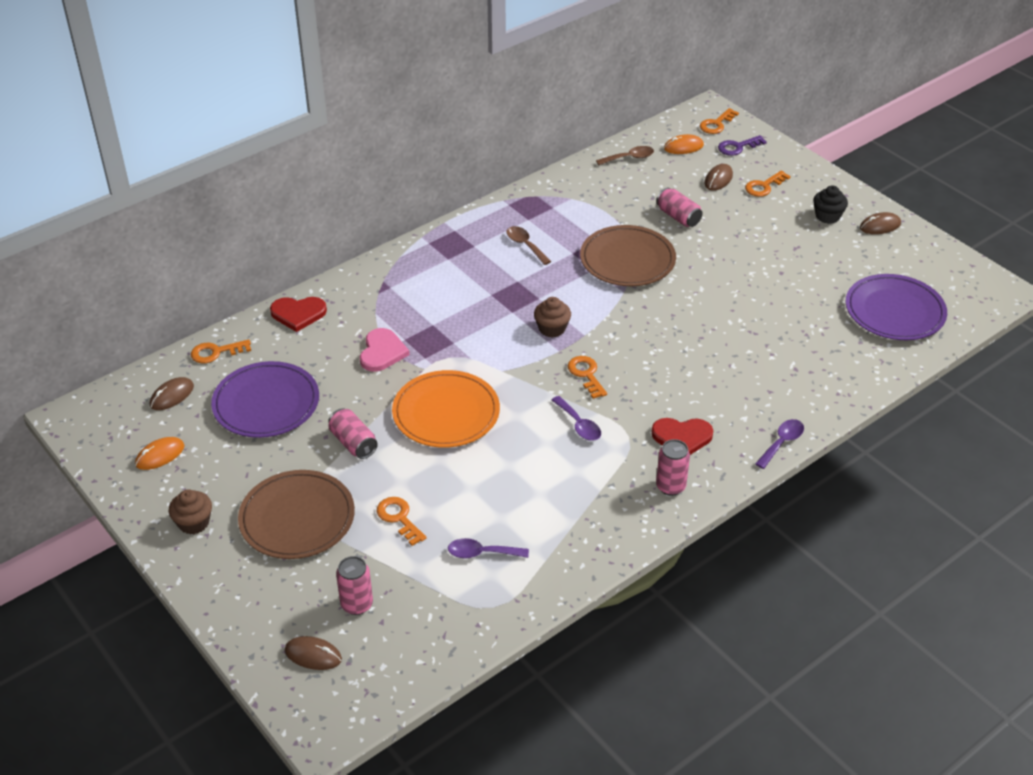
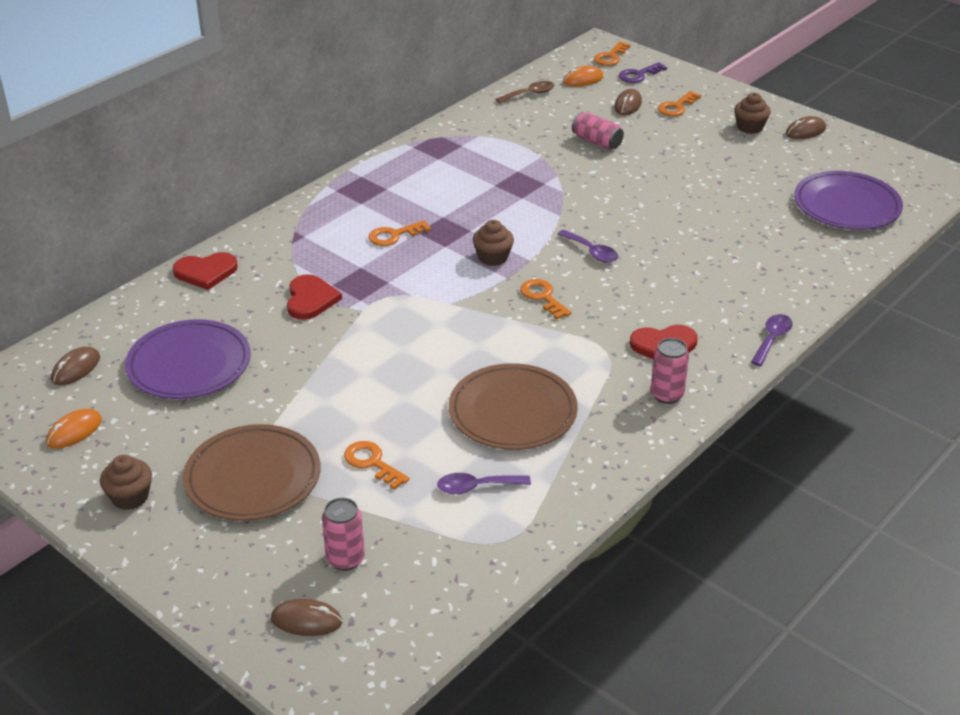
camera: 10 degrees left, 5 degrees down
(216, 352) = (119, 319): orange key -> orange key (394, 235)
(353, 443) = (300, 393): pink can -> none
(382, 352) = (310, 299): pink heart -> red heart
(446, 413) = (398, 351): orange plate -> none
(525, 245) = (442, 183): brown spoon -> none
(579, 425) = (549, 346): purple spoon -> purple spoon (592, 252)
(627, 260) = (555, 186): brown plate -> brown plate (512, 412)
(827, 216) = (750, 127): black cupcake -> brown cupcake

